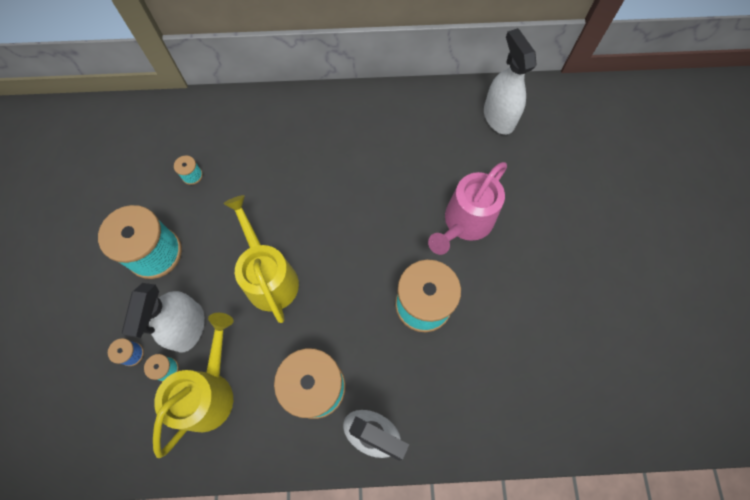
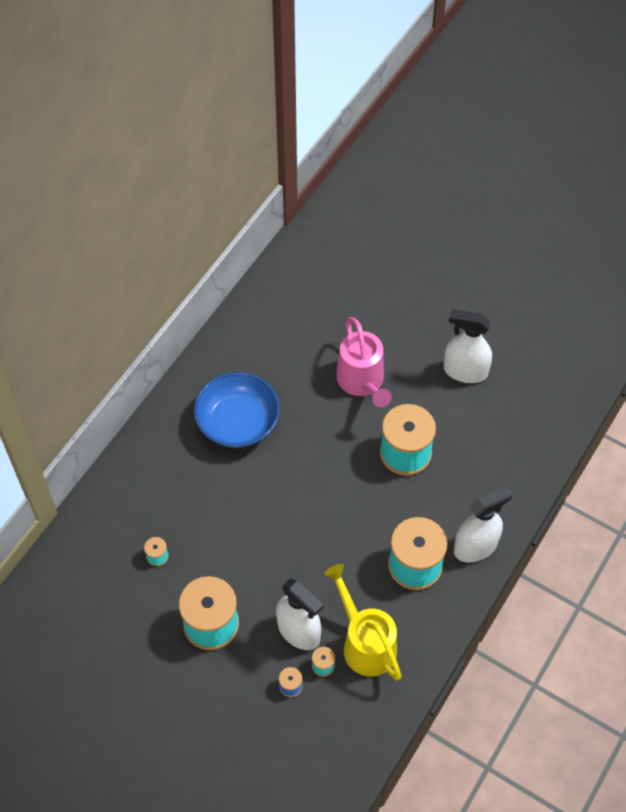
camera: 55 degrees left, 10 degrees down
(269, 276) = (300, 547): yellow watering can -> none
(352, 155) = (238, 422): none -> blue bowl
(498, 117) = (290, 297): white spray bottle -> white spray bottle (465, 371)

